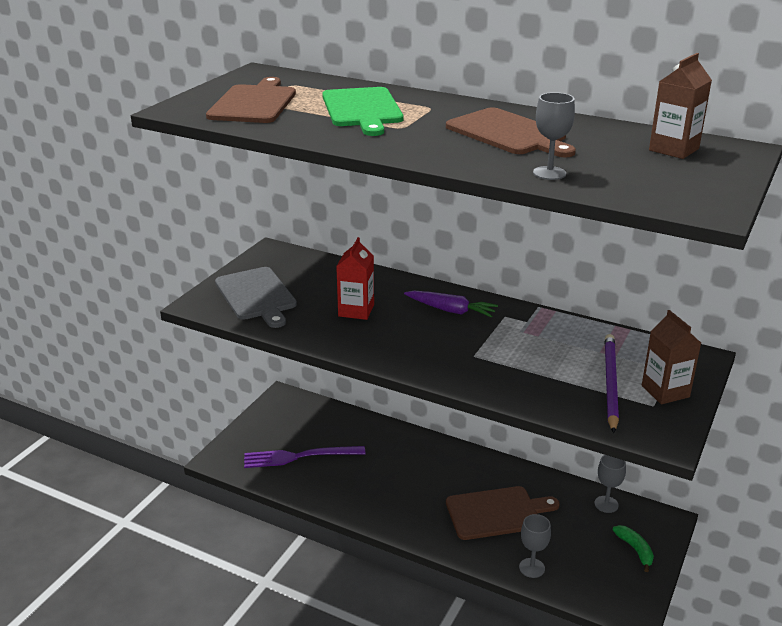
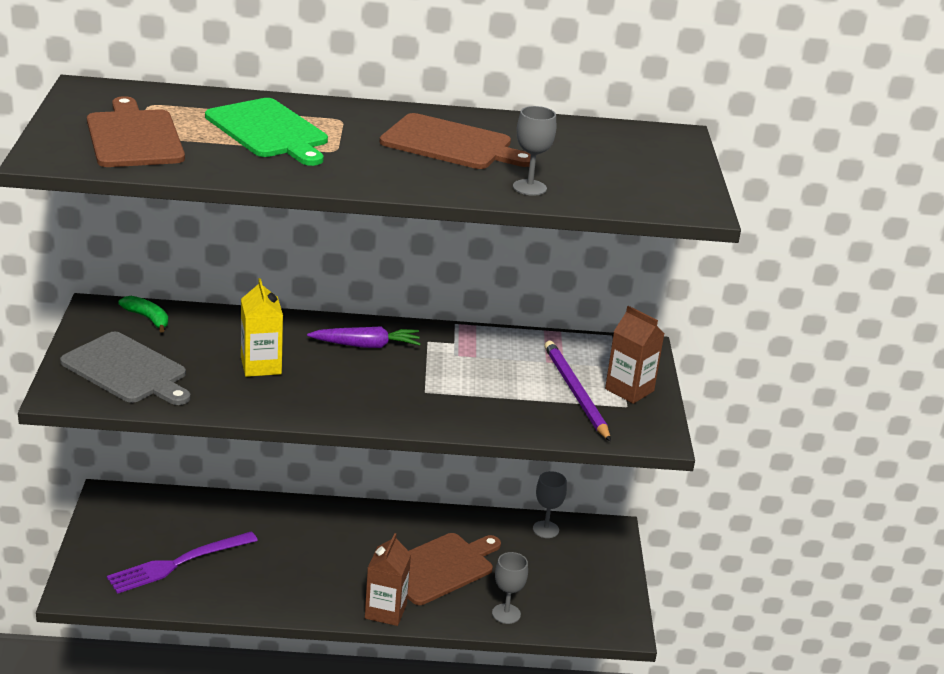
camera: 30 degrees left, 0 degrees up
(356, 310) = (261, 366): red carton -> yellow carton
(635, 550) = (596, 568): green banana -> green banana (147, 318)
(674, 149) = (618, 143): brown carton -> brown carton (385, 611)

